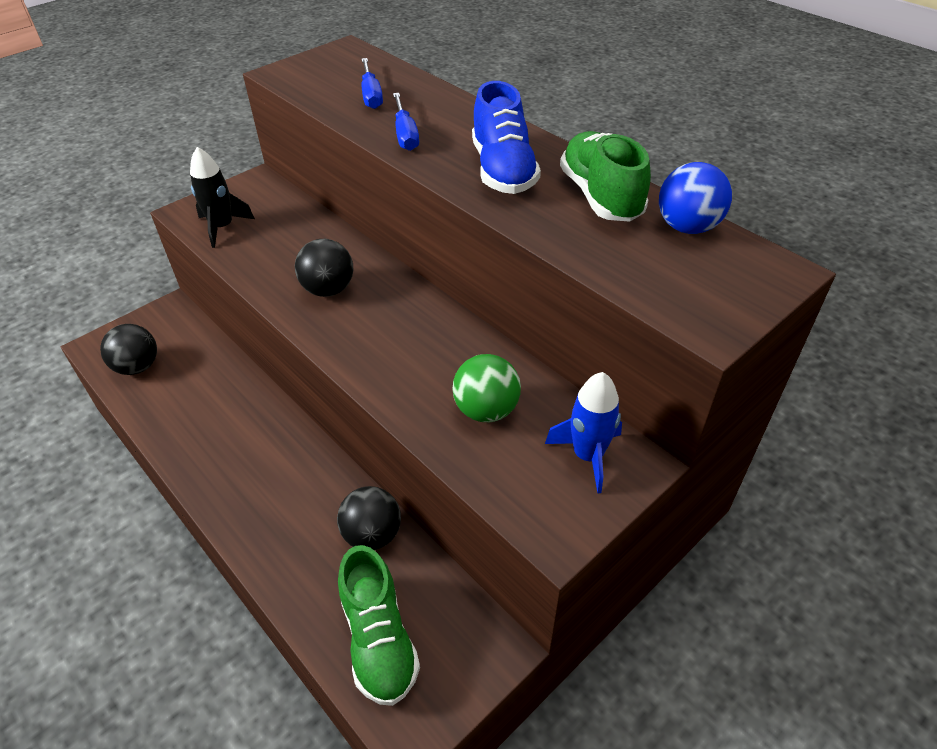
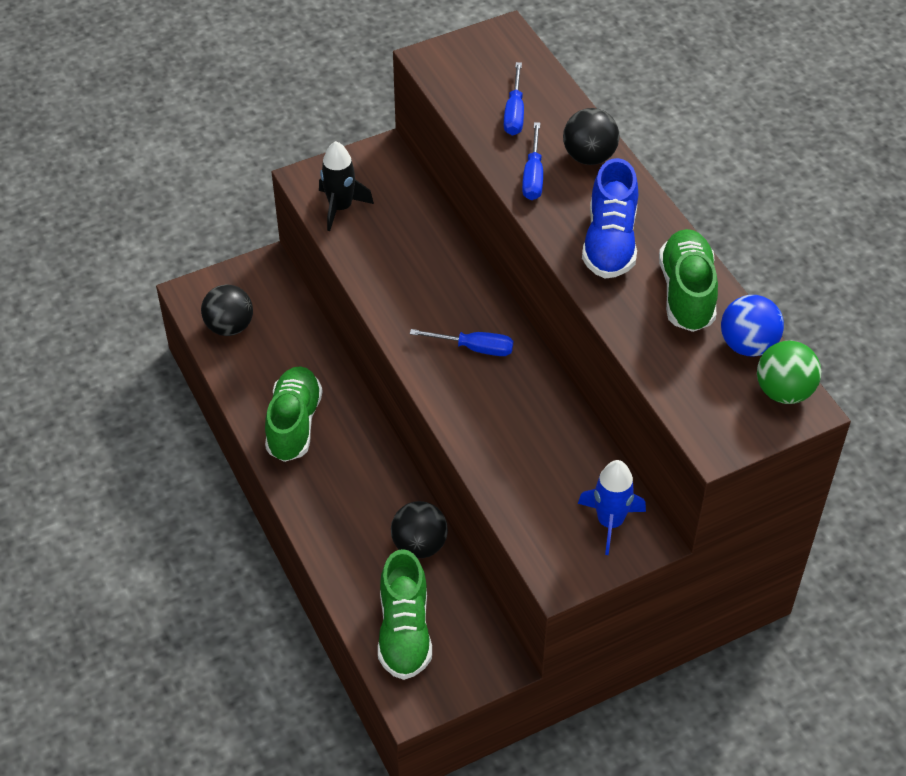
camera: 15 degrees right, 5 degrees up
(215, 442) = (294, 424): none -> green shoe
(328, 289) = (429, 306): black ball -> black ball (589, 157)
(384, 317) = (474, 348): none -> blue screwdriver
(486, 410) = (538, 461): green ball -> green ball (784, 391)

